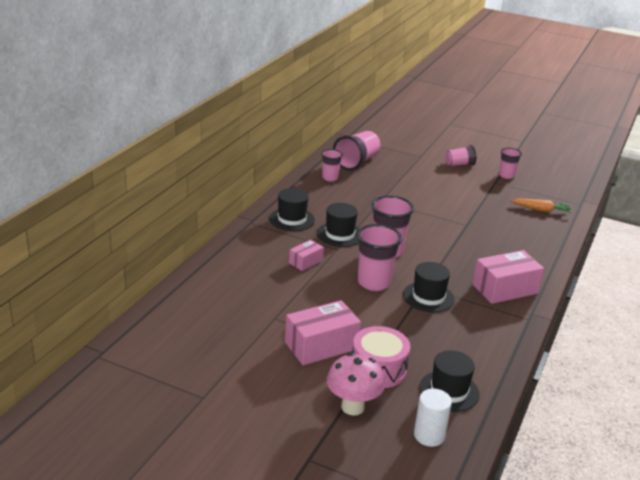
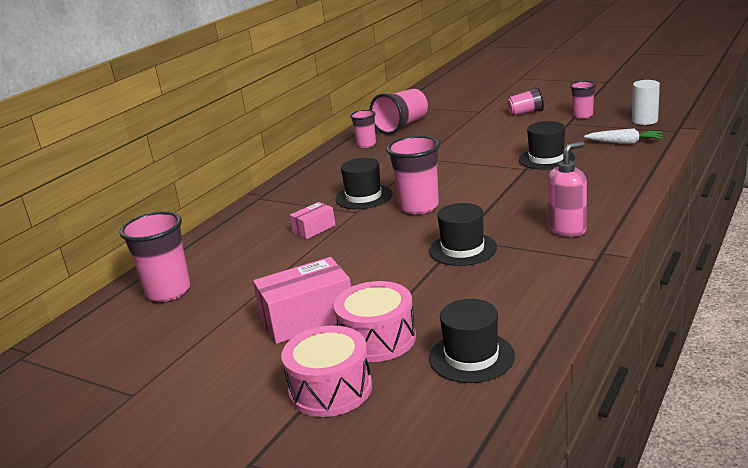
camera: 10 degrees right, 5 degrees down
(292, 219) = (309, 189): black hat -> black hat (546, 159)
(352, 407) = (330, 389): pink mushroom -> pink drum
(374, 283) = (394, 241): pink cup -> pink cup (168, 291)
(429, 435) = (432, 417): white cylinder -> white cylinder (644, 121)
(505, 289) = (567, 229): pink box -> pink soap dispenser
(541, 210) = (624, 143): orange carrot -> white carrot

